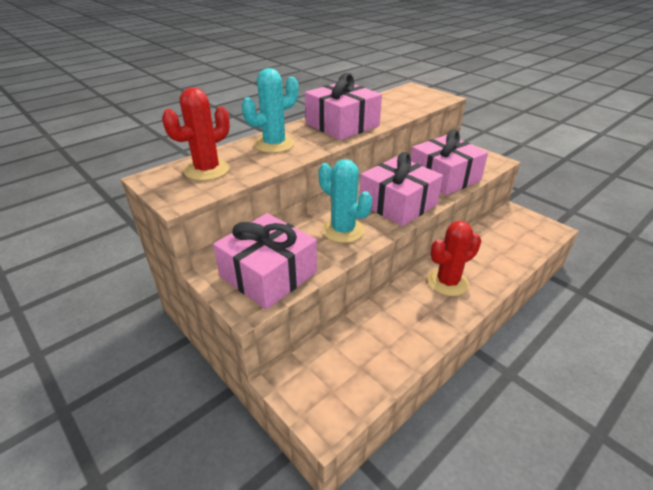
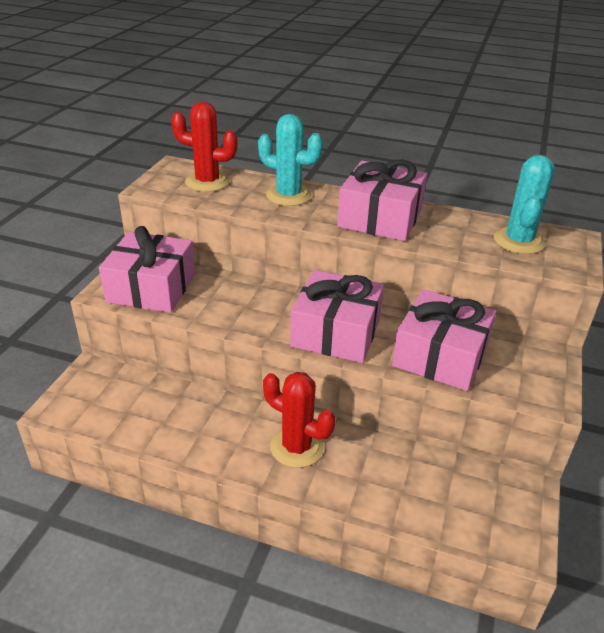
camera: 60 degrees right, 0 degrees up
(343, 230) = (250, 308): turquoise cactus -> turquoise cactus (518, 241)

